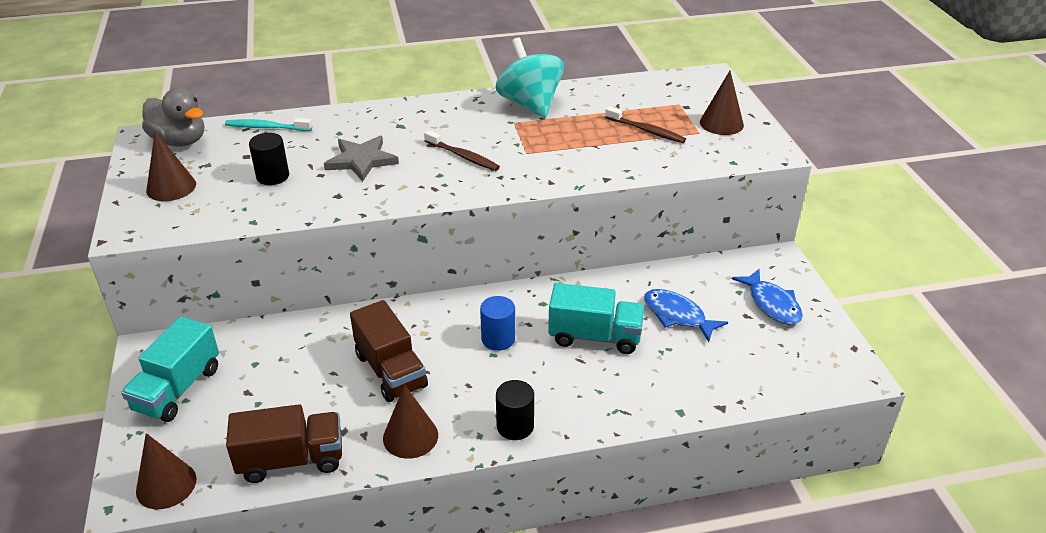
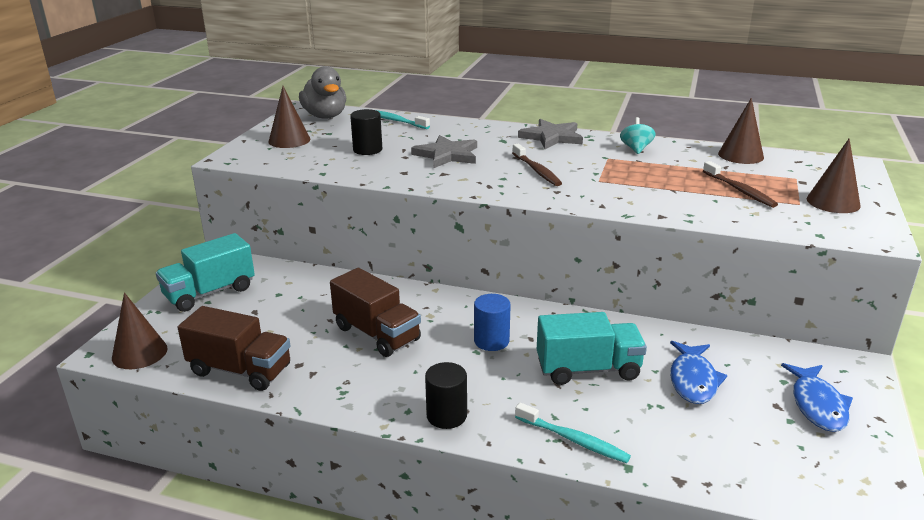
camera: 30 degrees right, 10 degrees down
(390, 370) = (377, 334): brown truck -> brown truck turned 45 degrees counterclockwise
(410, 436) = (348, 389): brown cone -> brown cone (740, 155)
(443, 109) = (552, 137): none -> grey star
(530, 104) = (636, 149): turquoise spinning top -> turquoise spinning top, size x0.48
(595, 336) = (588, 369): turquoise truck -> turquoise truck turned 45 degrees counterclockwise
(626, 405) = (573, 439): none -> turquoise toothbrush
(677, 316) = (693, 380): blue fish -> blue fish turned 150 degrees counterclockwise

